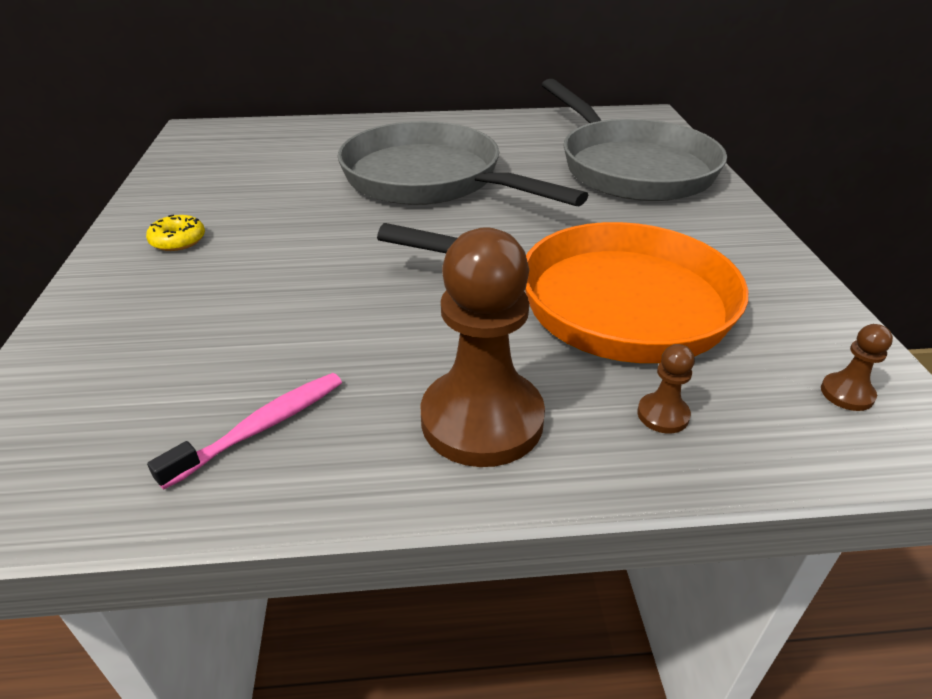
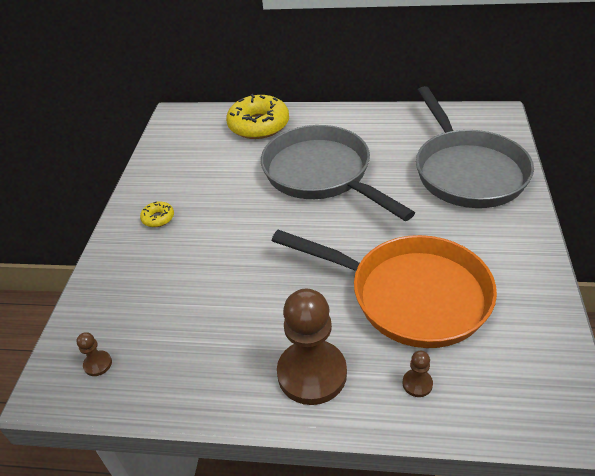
camera: 15 degrees right, 5 degrees up
(261, 427) = (193, 363): pink toothbrush -> none
(325, 136) = (259, 125): none -> yellow donut
(847, 393) = (538, 383): brown pawn -> brown pawn (98, 364)

